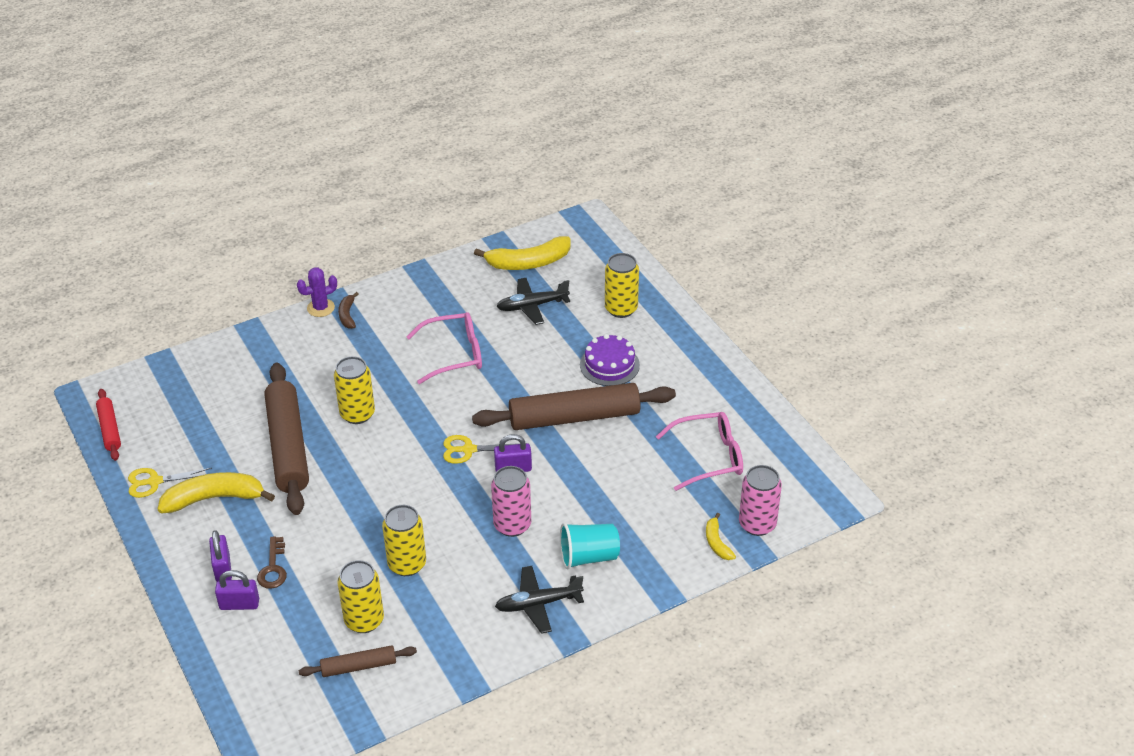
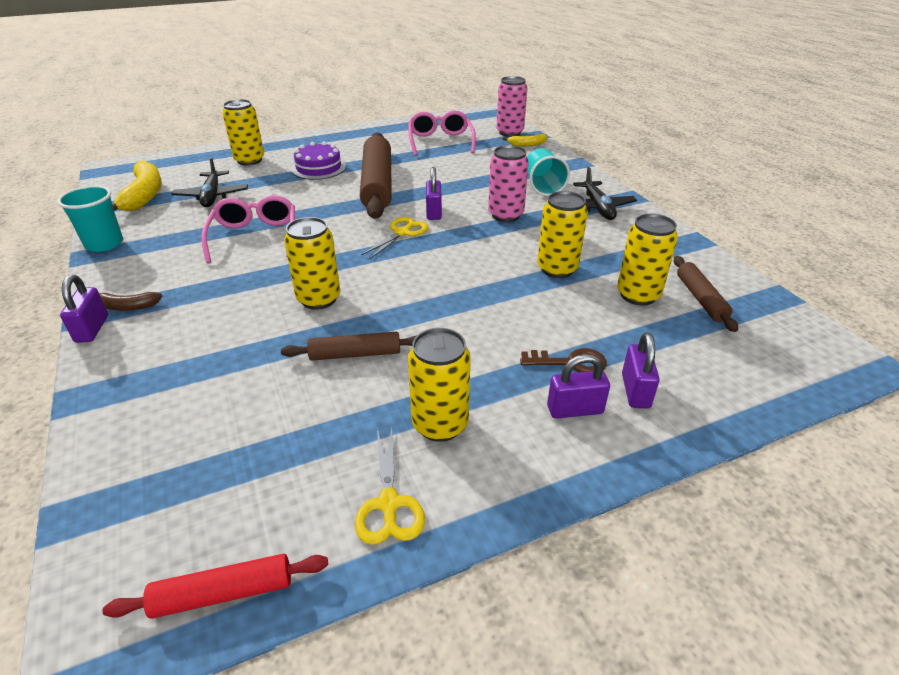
camera: 85 degrees left, 5 degrees down
(214, 498) = (440, 424): yellow banana -> yellow can
(288, 446) = (355, 354): brown rolling pin -> brown rolling pin, size x0.50
(320, 308) = (92, 329): purple cactus -> purple padlock
(437, 271) = (104, 244): none -> turquoise cup
(468, 450) = (402, 233): yellow scissors -> yellow scissors turned 150 degrees counterclockwise

